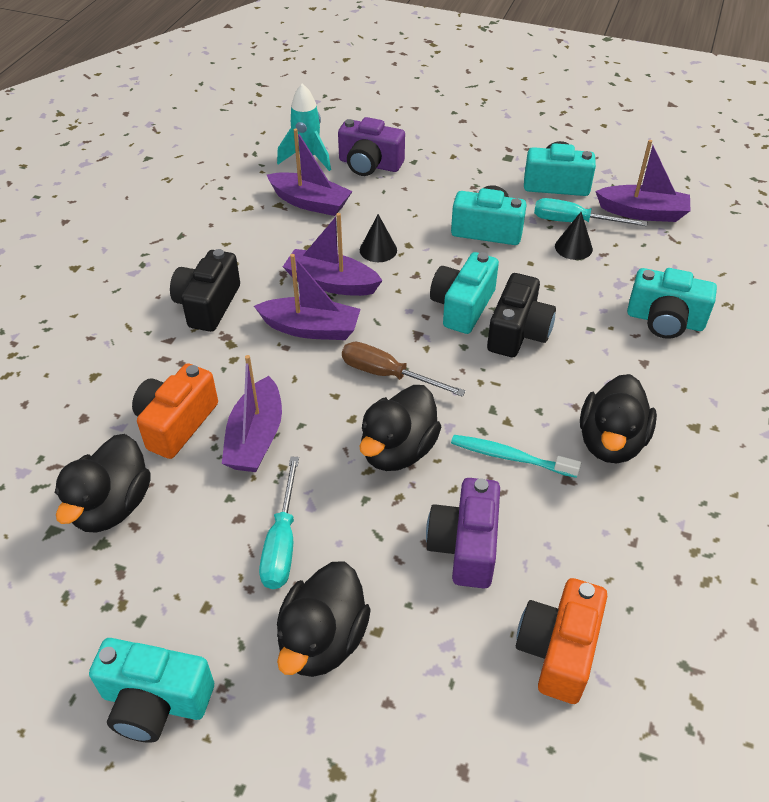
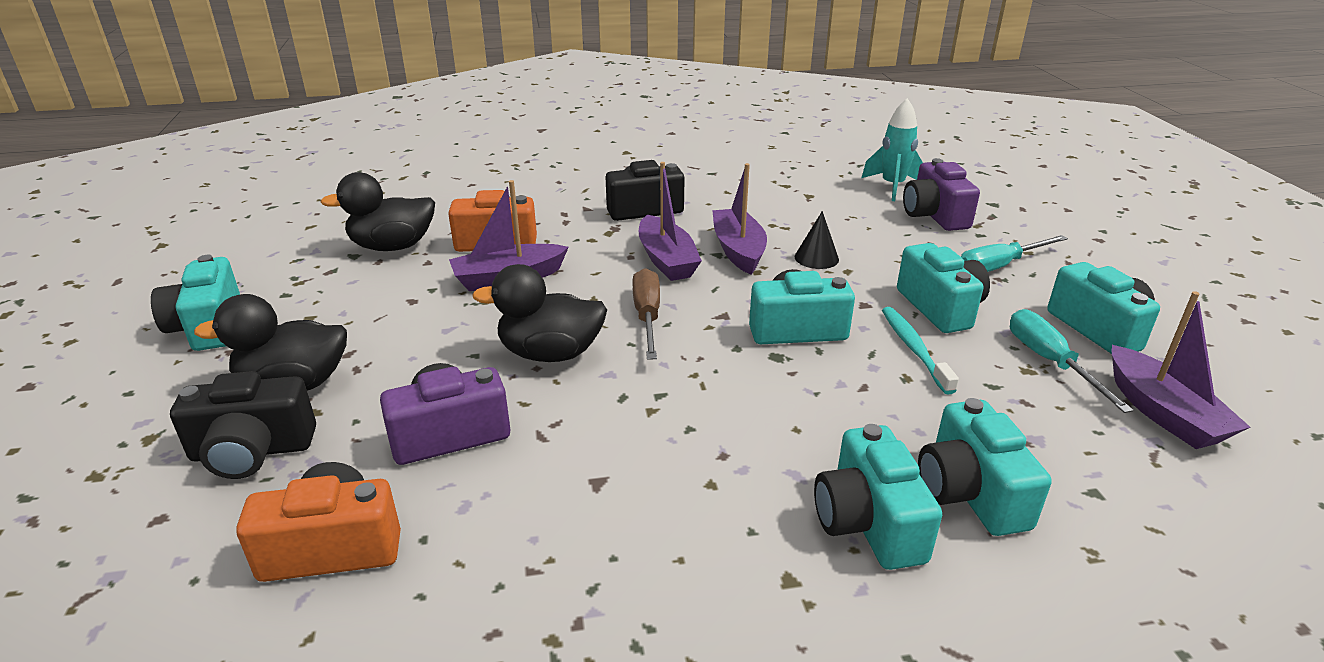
camera: 60 degrees right, 15 degrees down
(282, 542) = (396, 329): turquoise screwdriver -> turquoise screwdriver (999, 266)
(310, 203) = (833, 207): purple boat -> none
(510, 457) = (598, 428): turquoise toothbrush -> turquoise toothbrush (914, 349)
(518, 332) = (799, 377): black camera -> black camera (252, 451)
(573, 247) = (1002, 375): black cone -> none
(611, 442) = (688, 502): black duck -> none
(667, 372) = (868, 522): none -> turquoise camera

